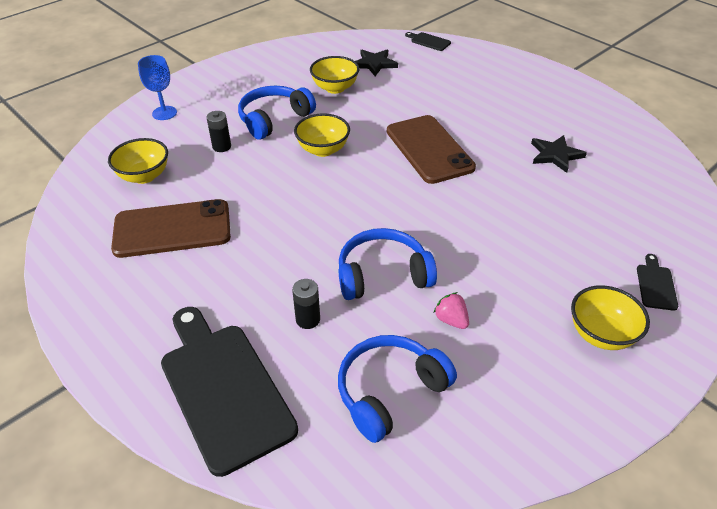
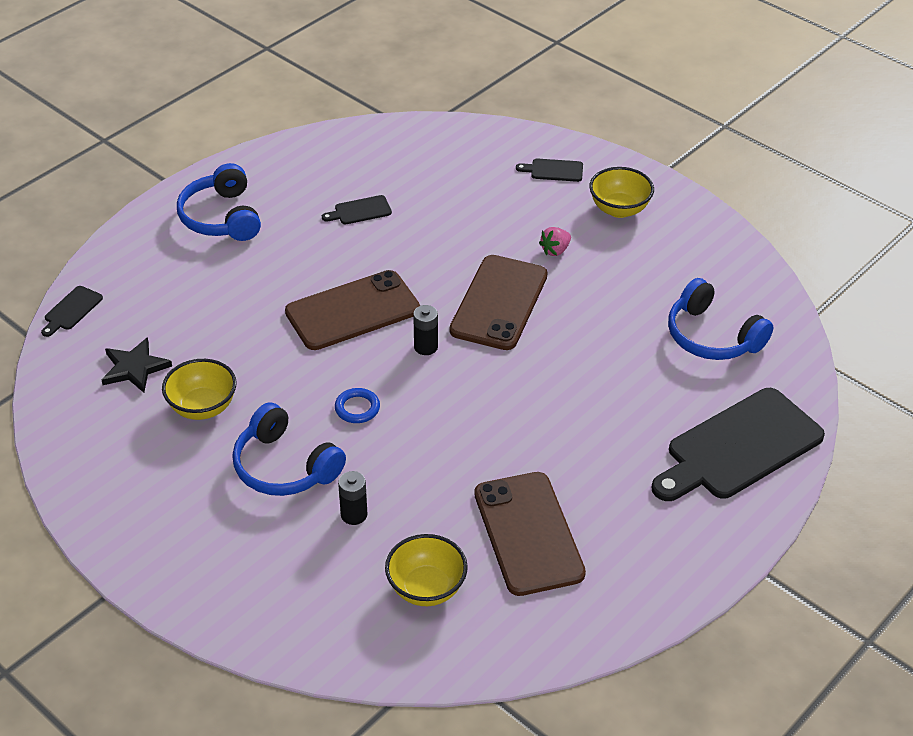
camera: 95 degrees left, 0 degrees up
(164, 113) = (266, 602): blue goblet -> none
(308, 319) = (644, 396): black battery -> black battery (426, 347)
(323, 150) = (357, 408): yellow bowl -> blue ring
(383, 275) = (573, 345): blue headphones -> blue headphones (221, 217)
(441, 230) = (499, 303): none -> brown phone
(451, 320) = (623, 298): pink strawberry -> pink strawberry (555, 250)
(555, 155) = (360, 211): black star -> black cutting board

